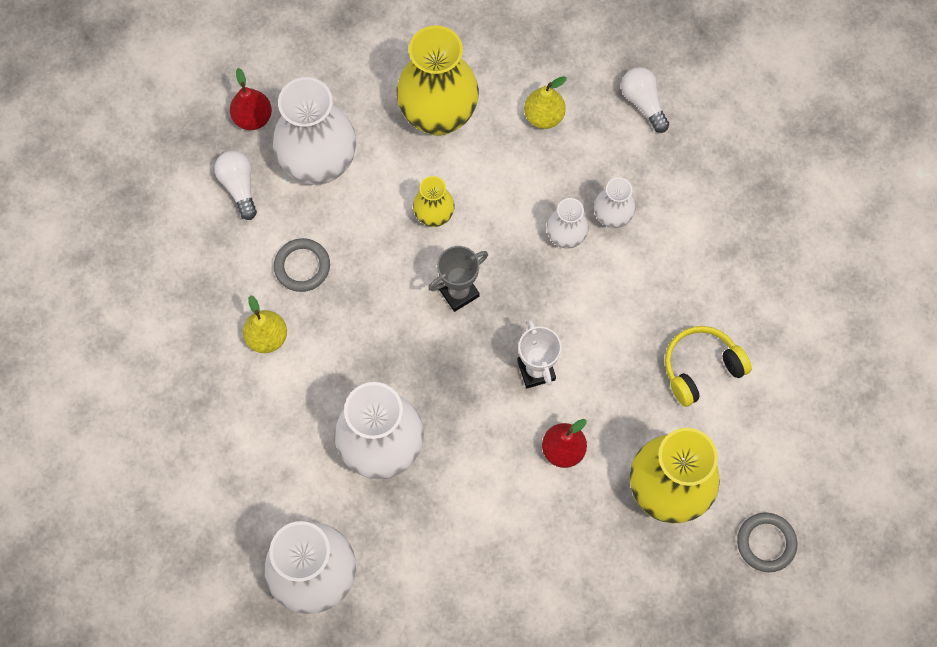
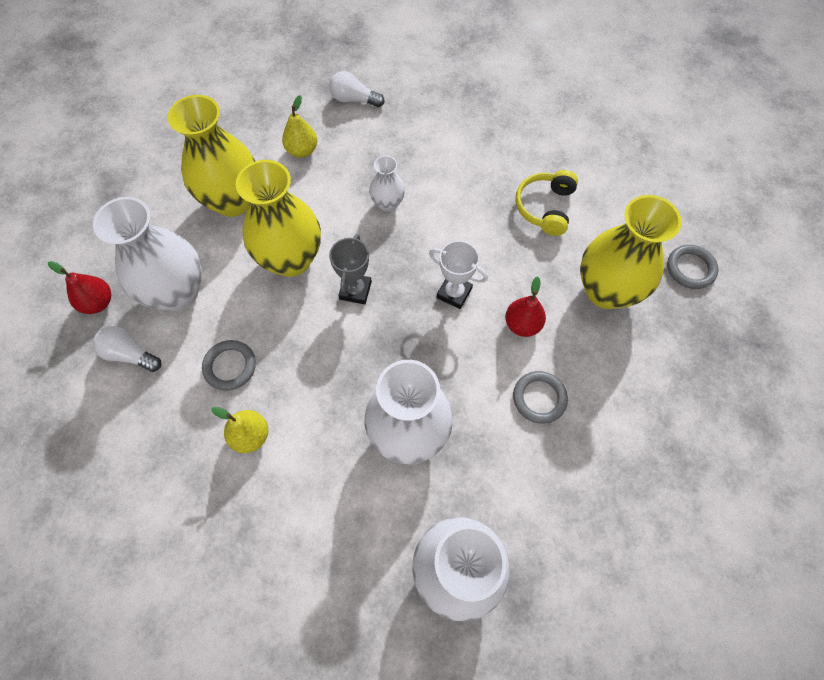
camera: 45 degrees left, 5 degrees down
(434, 216) = (291, 259): yellow vase -> yellow vase, size x1.99
(510, 519) = (539, 398): none -> grey ring
(612, 217) = (403, 171): white vase -> none

